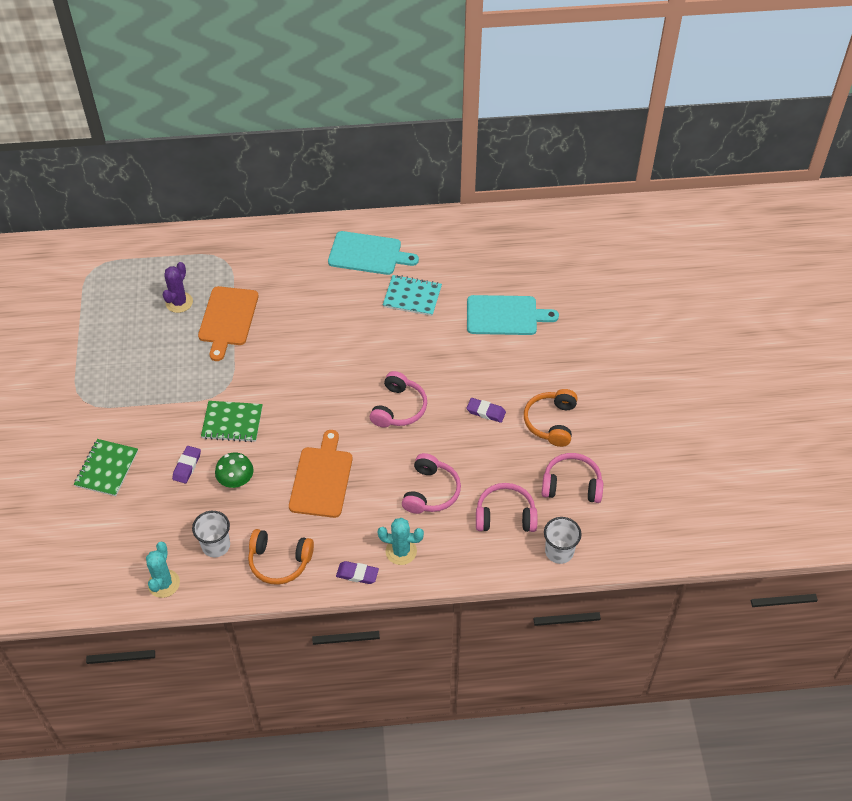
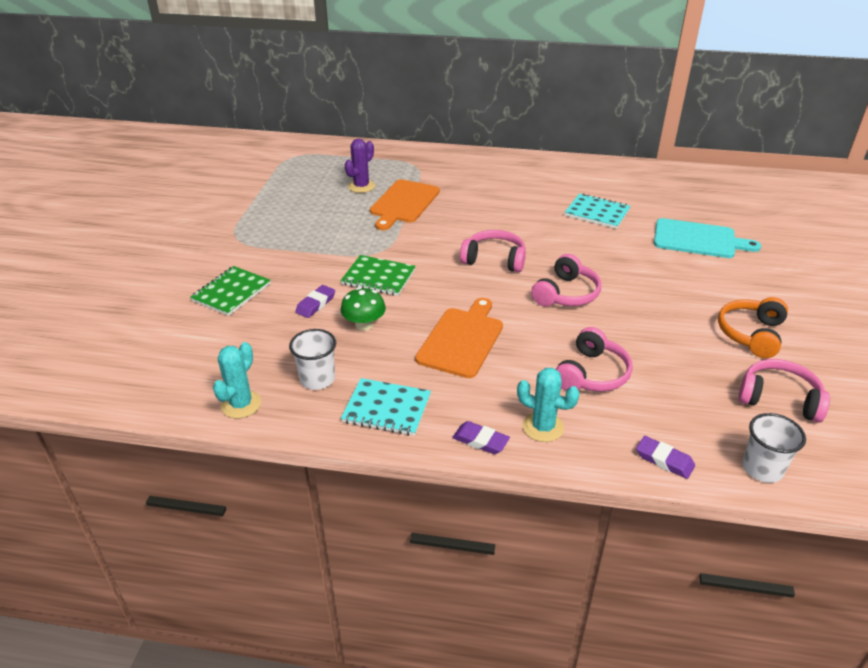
camera: 15 degrees right, 15 degrees down
(279, 561) = (386, 409): orange headphones -> turquoise notebook
(368, 254) = (557, 179): turquoise cutting board -> none
(486, 412) = (669, 312): purple eraser -> purple eraser (664, 460)
(505, 516) = (687, 415): pink headphones -> pink headphones (494, 259)

